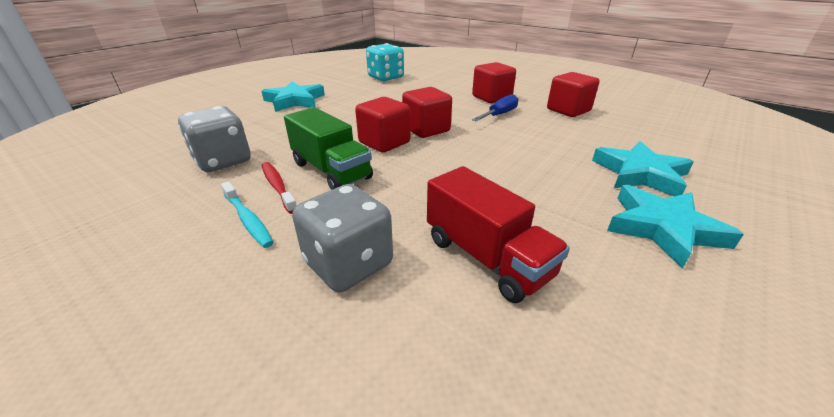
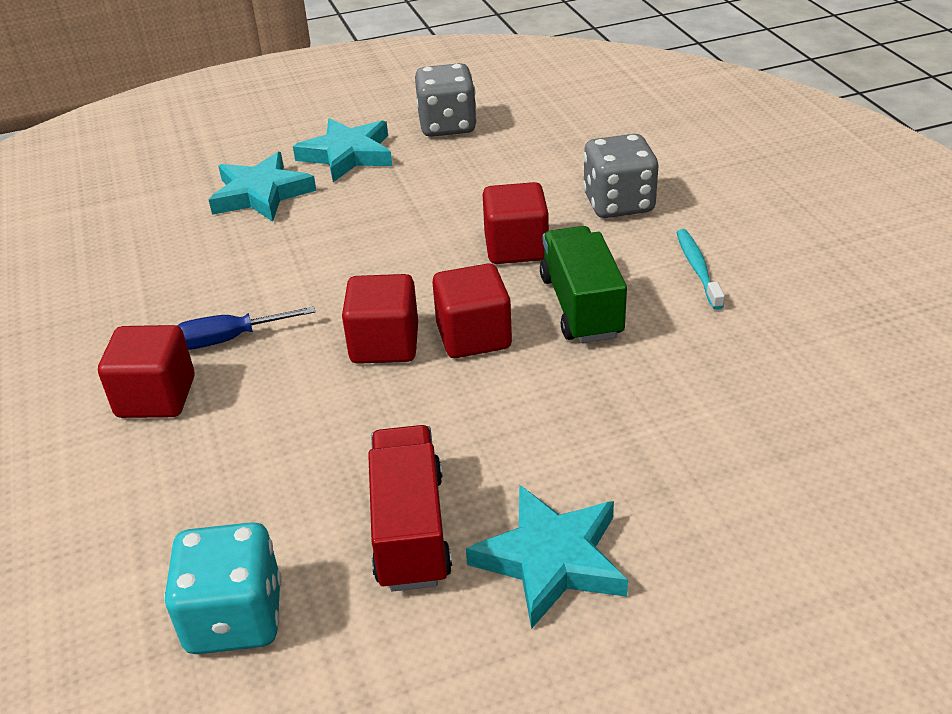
camera: 145 degrees left, 5 degrees up
(223, 161) = (726, 377): grey dice -> grey dice (447, 126)
(278, 186) = (657, 302): red toothbrush -> none
(486, 257) = (509, 178): red truck -> red truck (410, 529)
(568, 110) = (115, 310): red cube -> red cube (516, 248)

